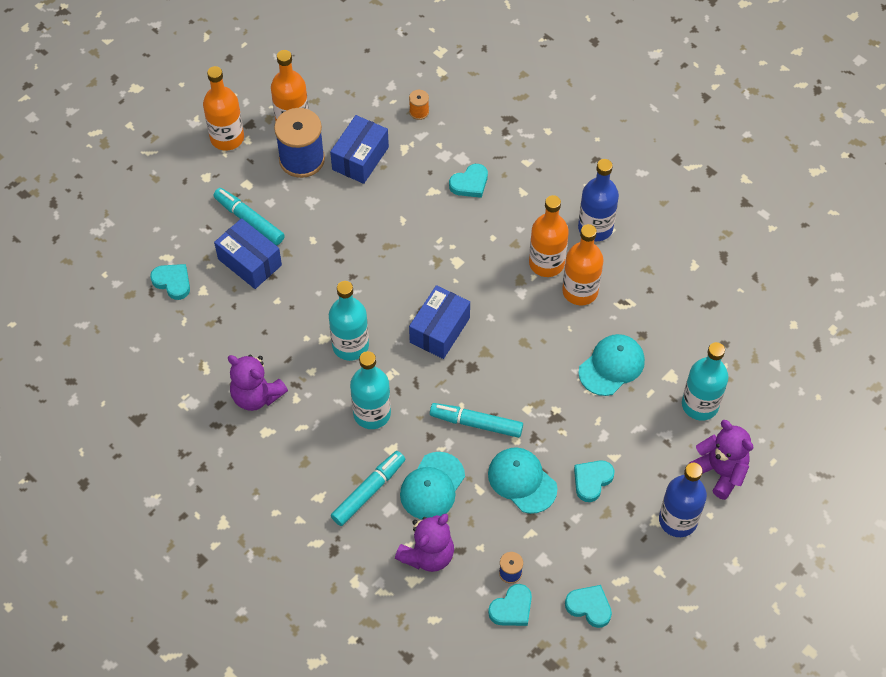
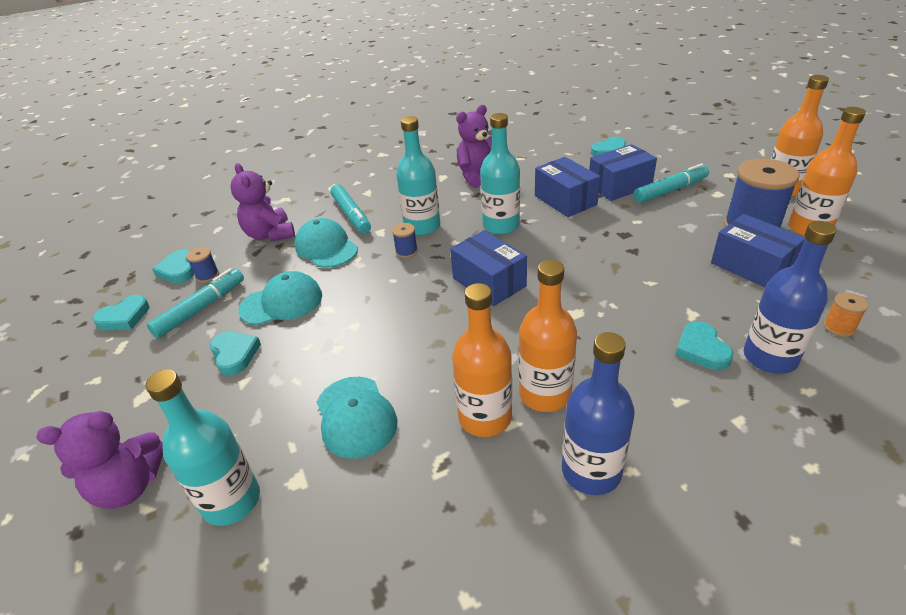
camera: 115 degrees right, 20 degrees down
(289, 303) = (565, 200): none -> blue box
(416, 411) = (406, 251): none -> blue spool
(476, 423) = (366, 285): turquoise marker -> turquoise marker (201, 308)
(678, 520) = (123, 416): blue bottle -> blue bottle (769, 357)

